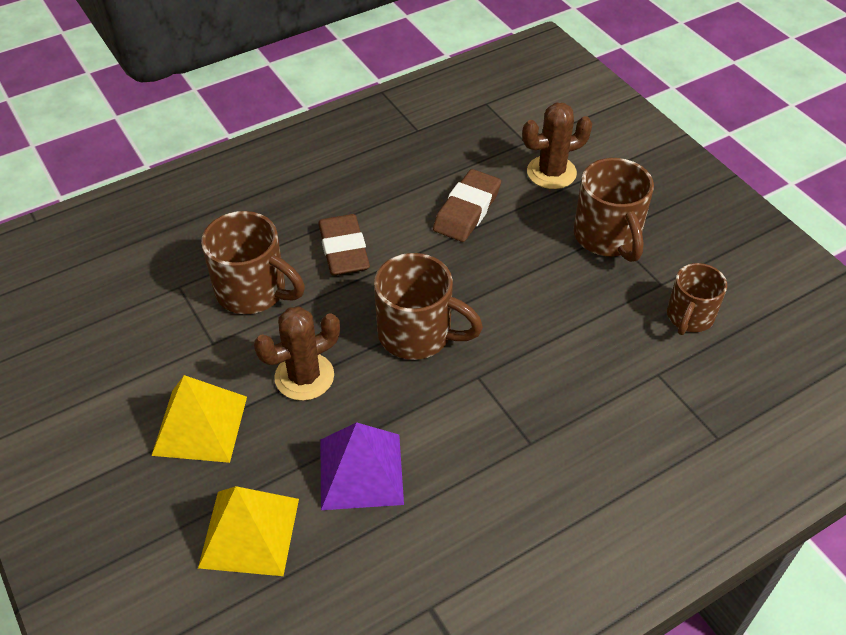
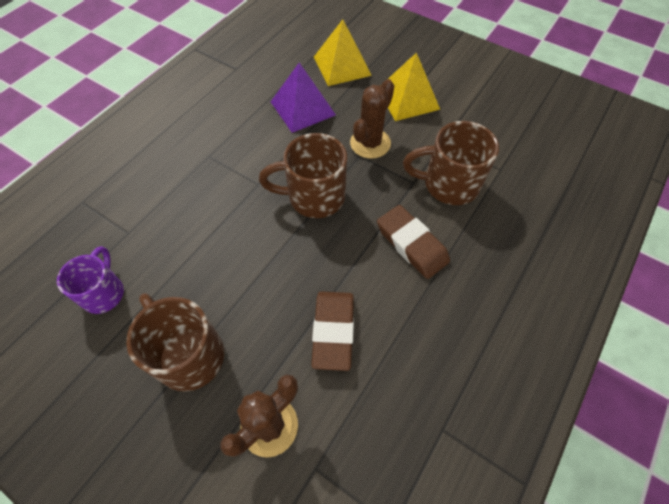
camera: 155 degrees right, 10 degrees up
(689, 317) = (104, 293): brown mug -> purple mug

